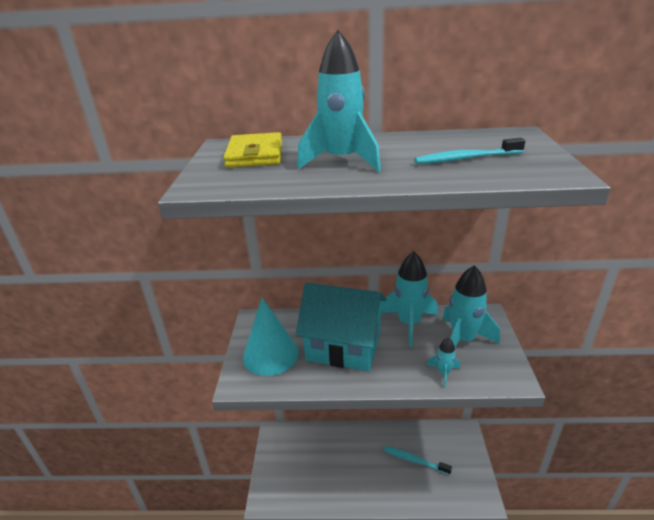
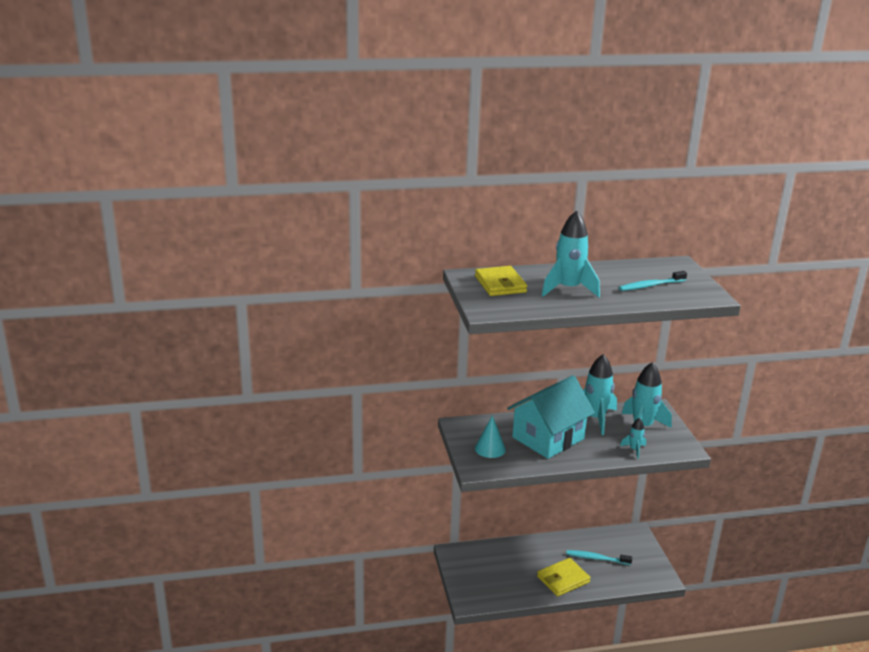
camera: 15 degrees left, 5 degrees down
(270, 354) = (490, 448): turquoise cone -> turquoise cone, size x0.64
(344, 346) = (548, 438): turquoise house -> turquoise house turned 45 degrees counterclockwise
(372, 484) = (563, 579): none -> yellow wallet

